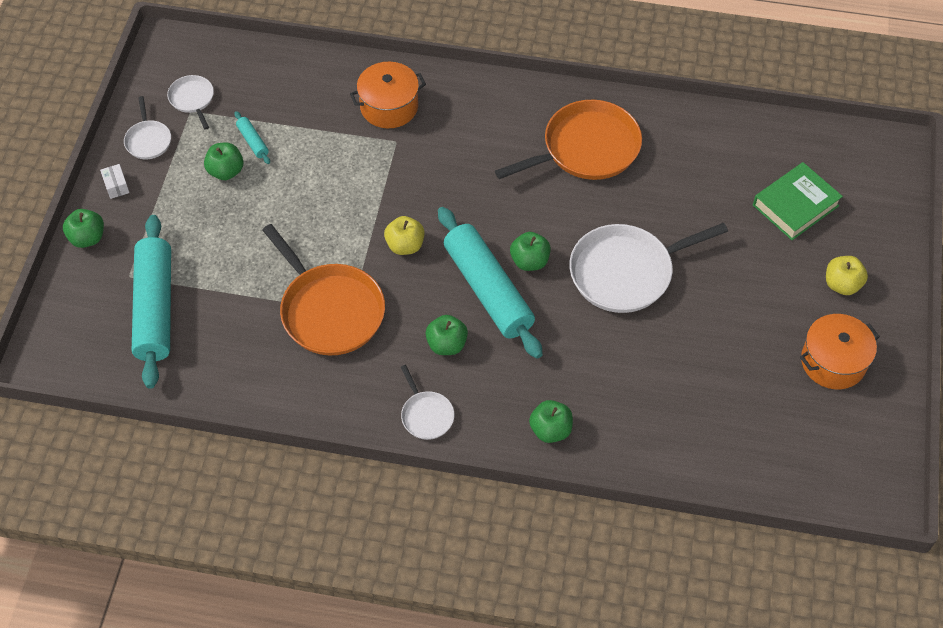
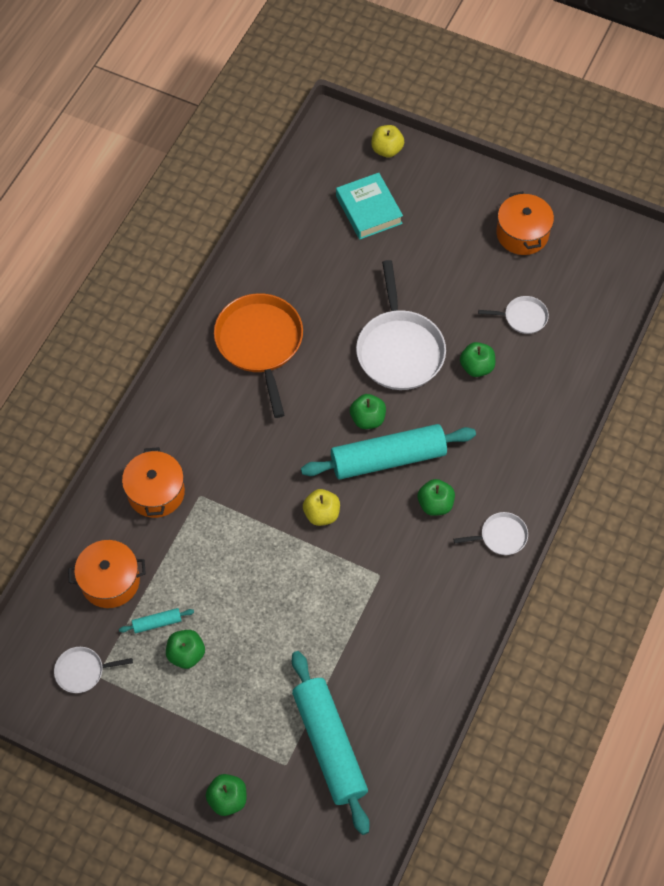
camera: 75 degrees left, 5 degrees up
(116, 186) = (170, 762): white box -> none
(148, 140) = (122, 722): white pan -> white pan (523, 317)
(155, 308) = (329, 745): turquoise rolling pin -> turquoise rolling pin turned 60 degrees clockwise
(287, 96) = (110, 581): none -> orange pot
(329, 310) = (374, 592): orange pan -> none
(550, 430) = (536, 446): green apple -> green apple (476, 367)
(795, 205) = (368, 210): green book -> turquoise book
(842, 284) = (454, 204): yellow apple -> yellow apple (387, 150)

